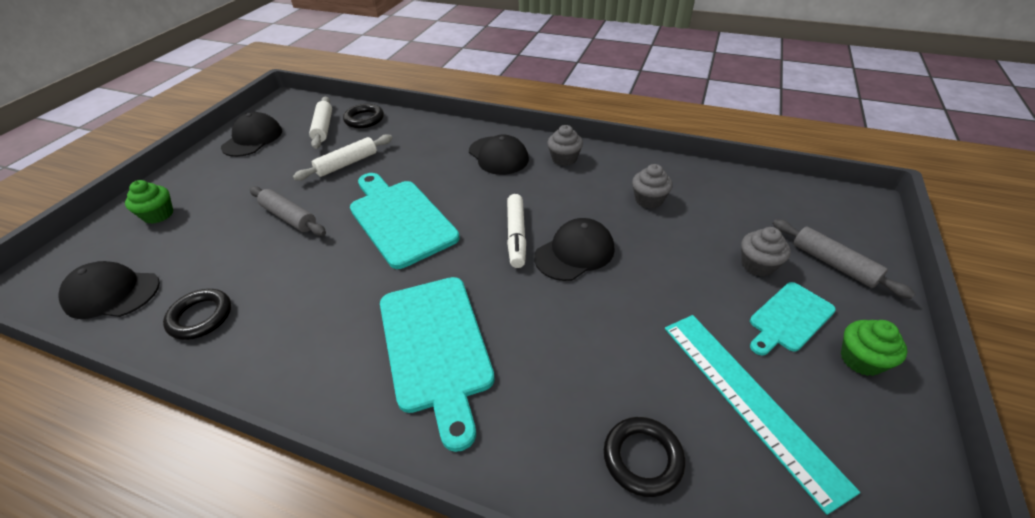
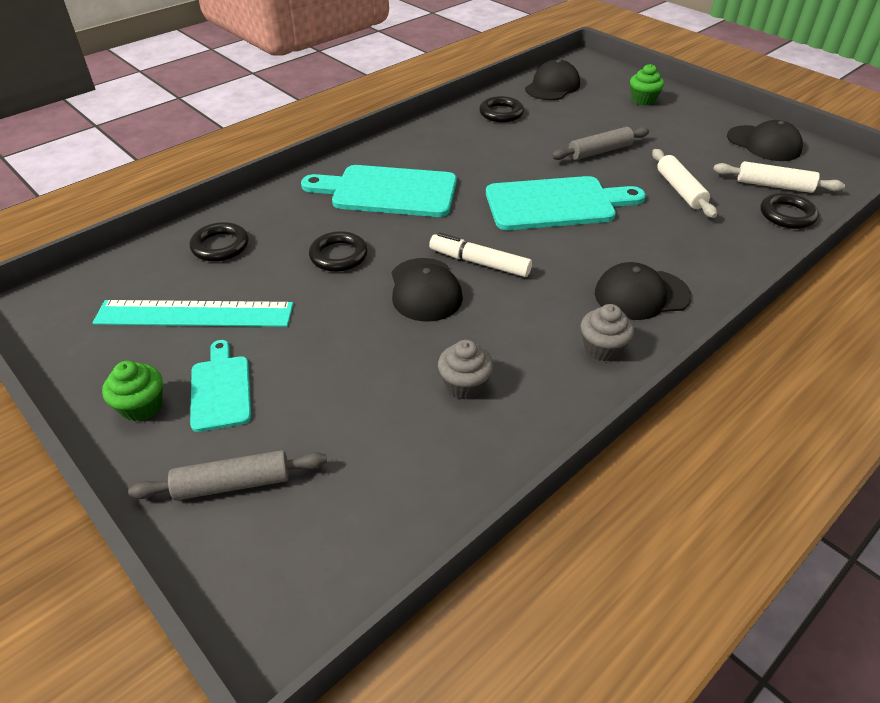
camera: 115 degrees right, 0 degrees up
(575, 331) = (338, 256): none -> black ring
(757, 265) = (293, 413): grey cupcake -> none

